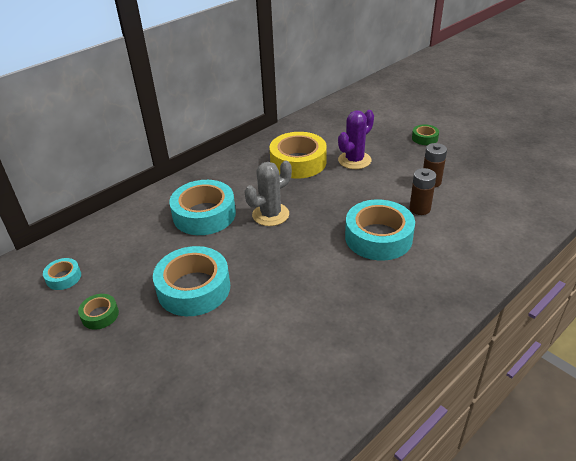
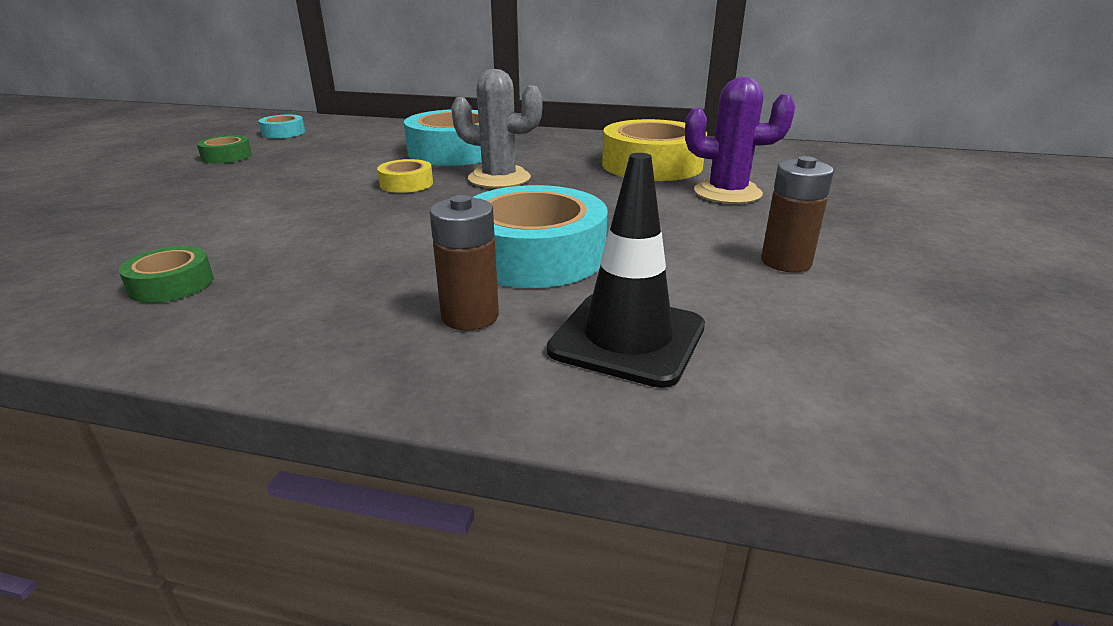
camera: 55 degrees right, 10 degrees down
(194, 288) = (299, 179): turquoise tape -> none
(247, 248) = (406, 184): none -> yellow tape
(420, 209) = (676, 270): brown battery -> brown battery (470, 316)
(424, 138) = (922, 226): green tape -> green tape (171, 284)
(462, 241) = (627, 338): none -> black traffic cone

